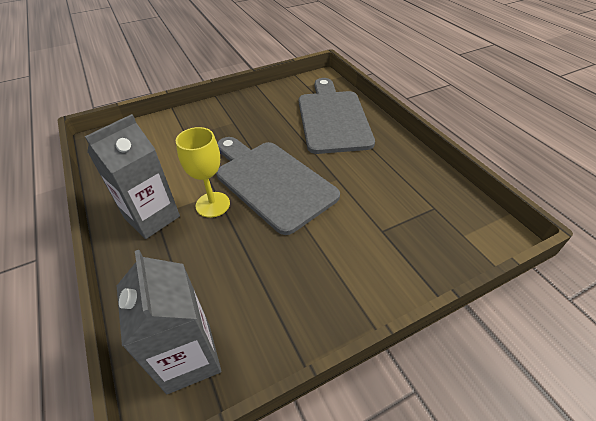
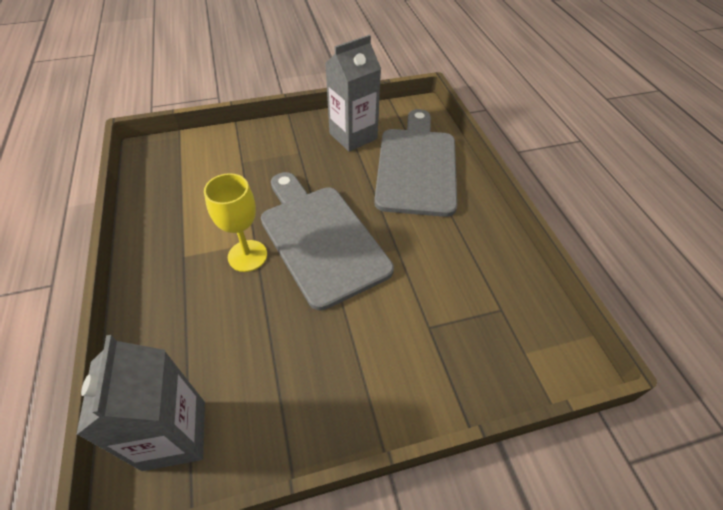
camera: 10 degrees right, 5 degrees up
(152, 217) = (179, 259): grey carton -> grey carton (353, 136)

